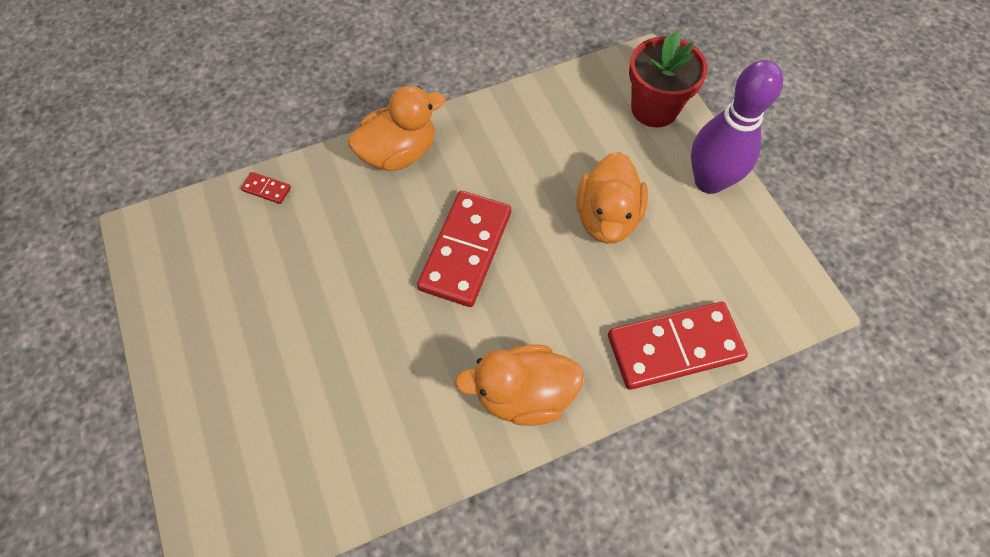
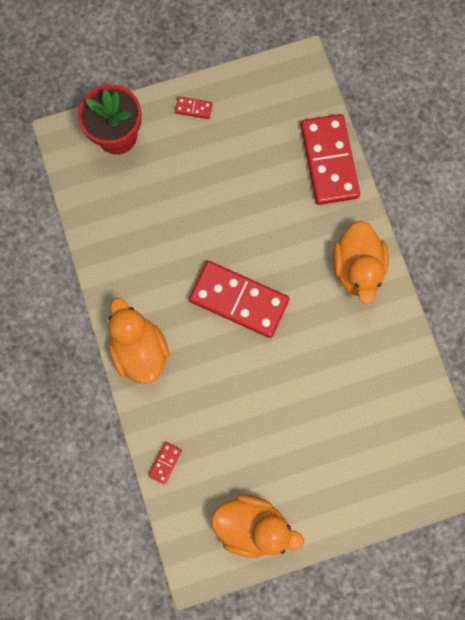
camera: 85 degrees left, 15 degrees up
(607, 217) = (219, 190): orange duck -> orange duck (252, 524)
(709, 181) = (193, 108): purple bowling pin -> red domino

